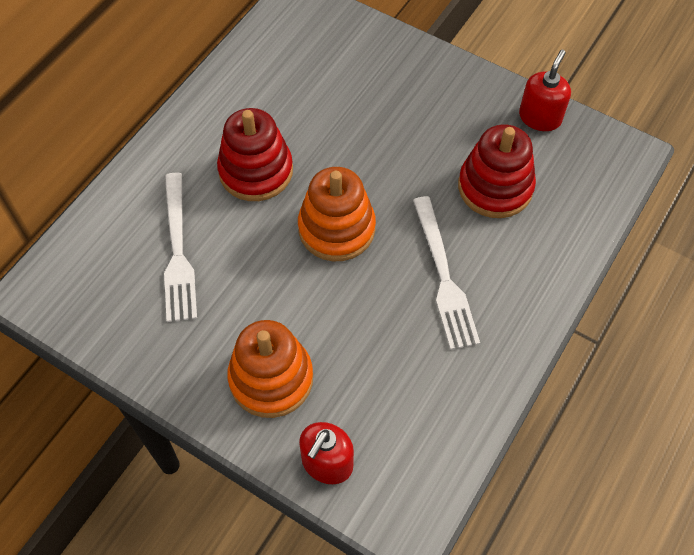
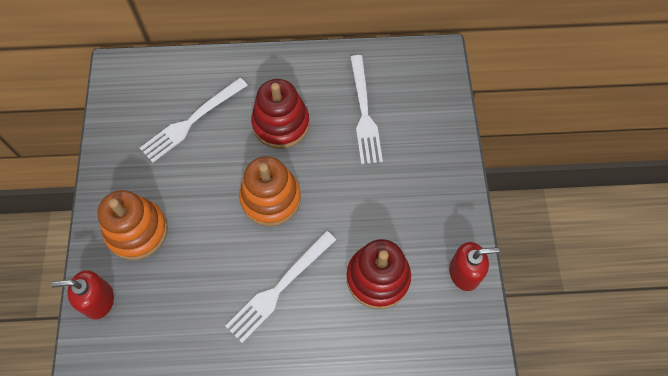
camera: 55 degrees right, 5 degrees up
(307, 94) = (364, 113): none -> white fork

